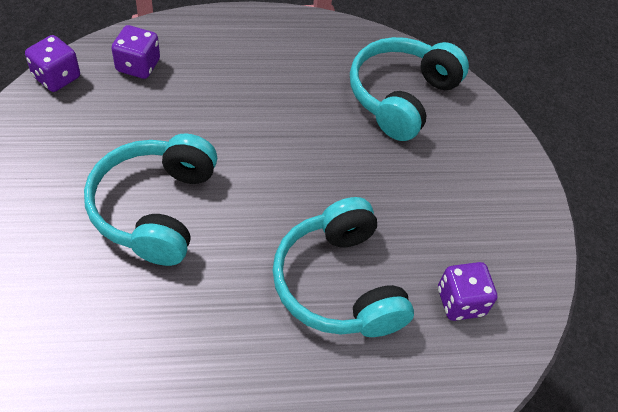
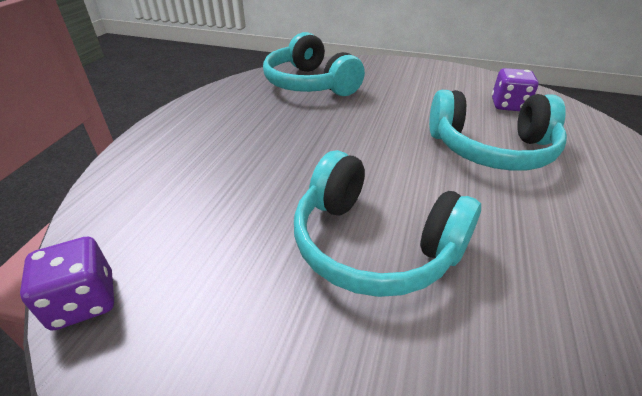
camera: 60 degrees left, 15 degrees down
(138, 65) = (144, 213): purple dice -> none

